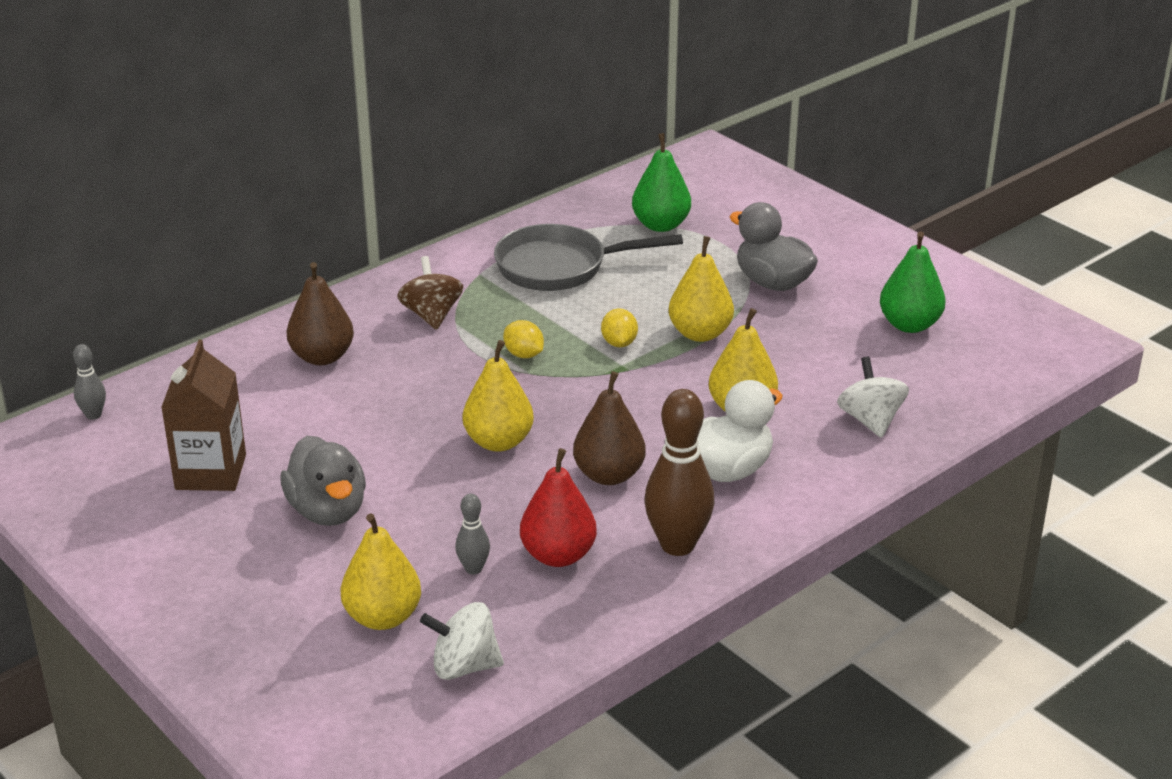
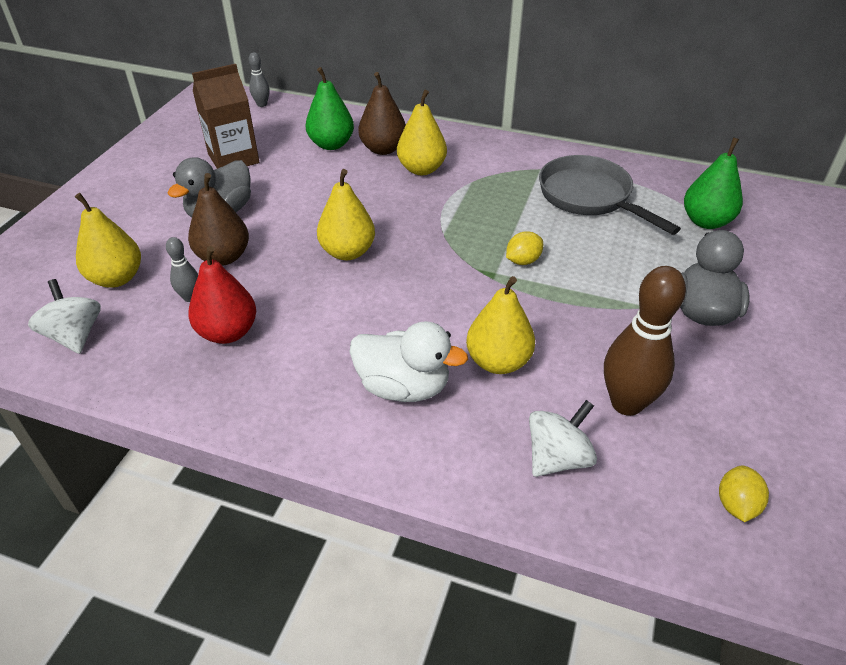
camera: 60 degrees right, 10 degrees up
(431, 315) = (470, 169): brown spinning top -> none
(523, 354) = (463, 223): yellow lemon -> yellow lemon (736, 505)
(609, 475) = (346, 320): brown pear -> brown pear (223, 257)
(677, 545) = (278, 394): brown bowling pin -> brown bowling pin (626, 403)
(700, 333) = (581, 297): yellow pear -> yellow pear (421, 169)
(909, 325) = (746, 429): green pear -> green pear (331, 144)

